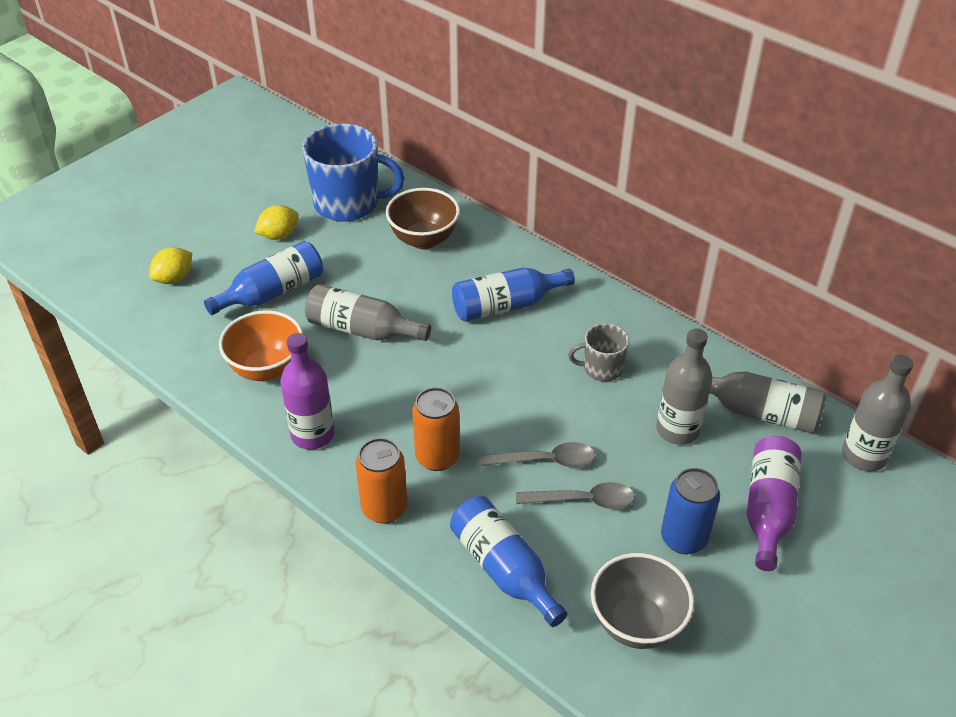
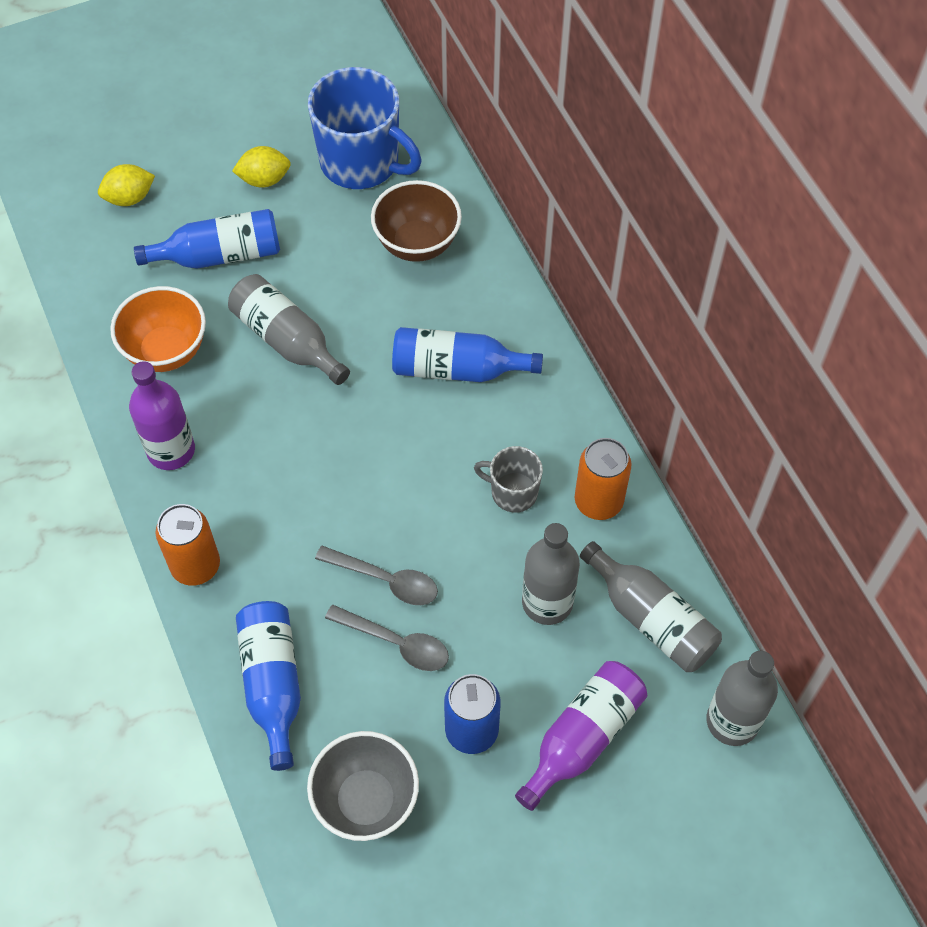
camera: 25 degrees right, 15 degrees up
(437, 457) = (279, 529): orange can -> orange can (598, 502)

